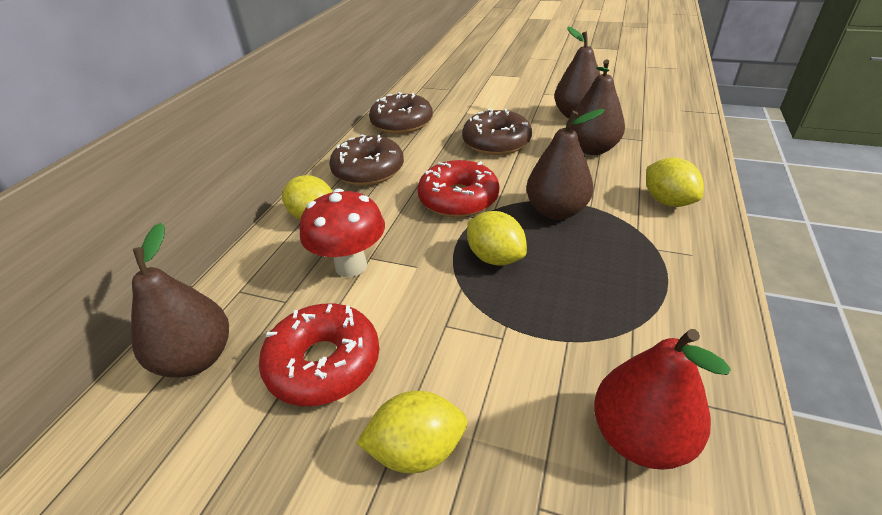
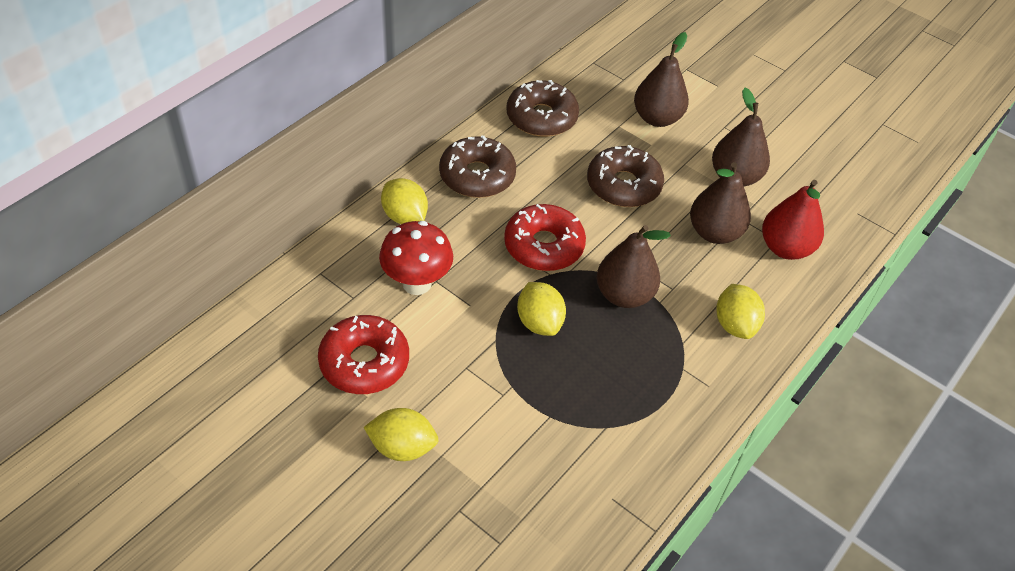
camera: 15 degrees right, 10 degrees up
(197, 358) = (276, 322): brown pear -> brown pear (657, 118)
(639, 437) = (551, 498): red pear -> red pear (785, 248)

